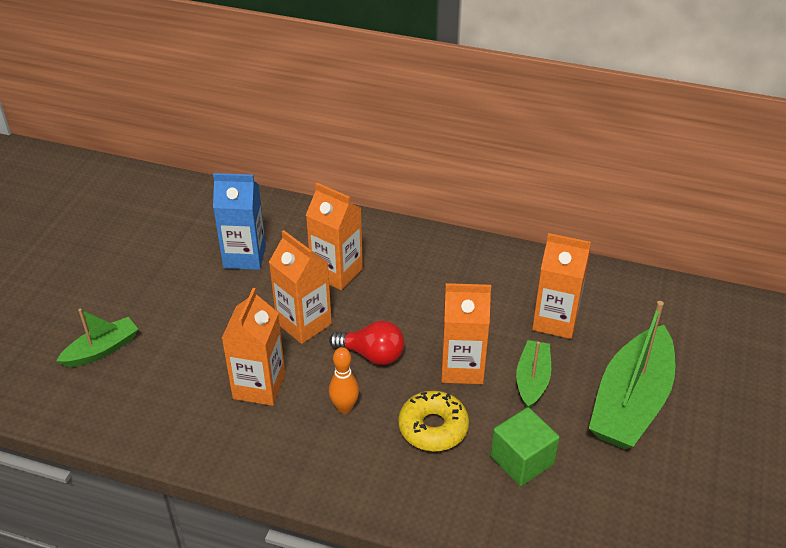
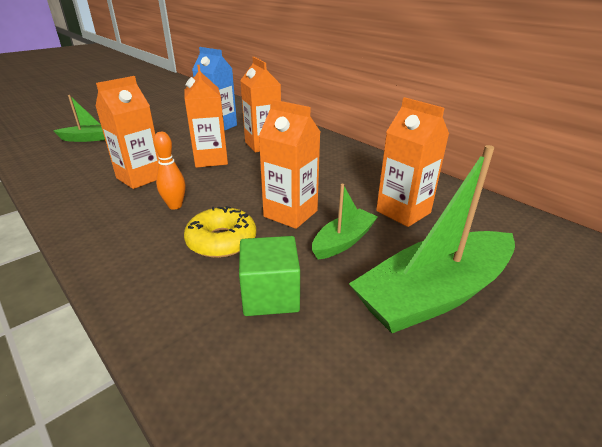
camera: 30 degrees right, 10 degrees down
(372, 355) = (233, 186): red light bulb -> none

